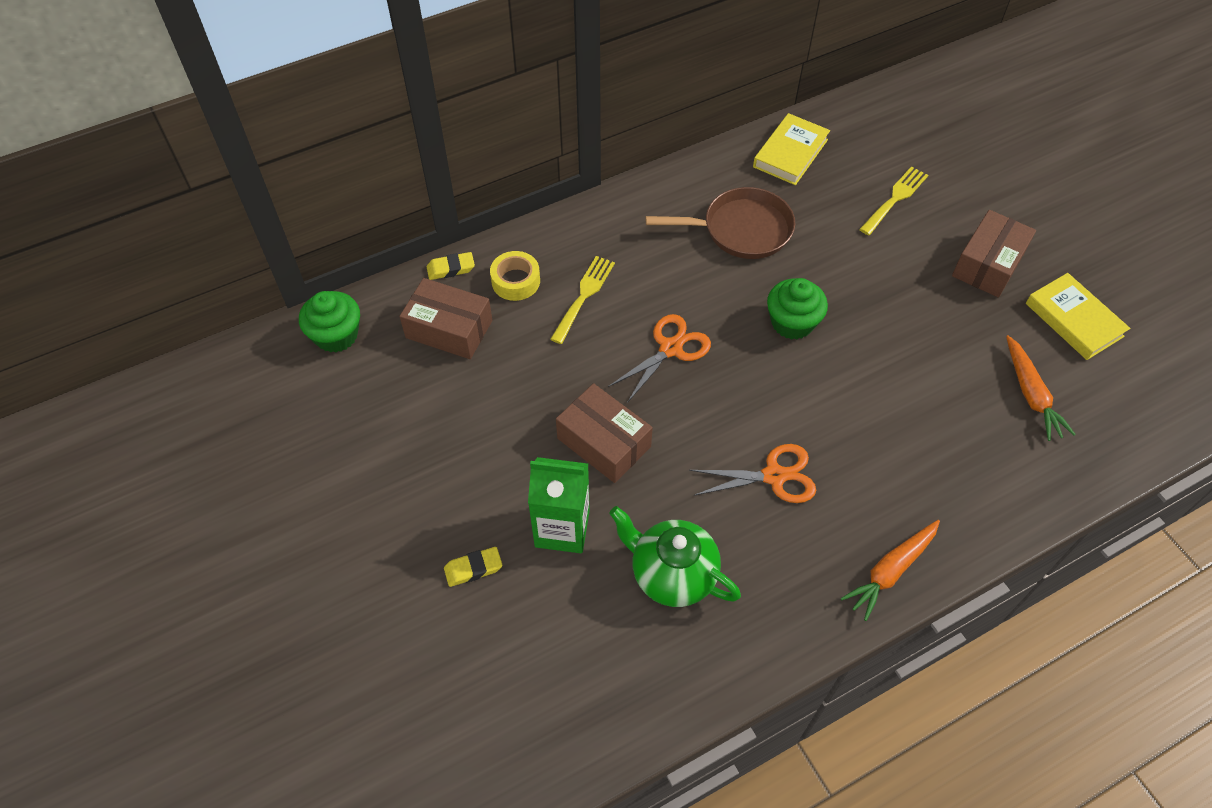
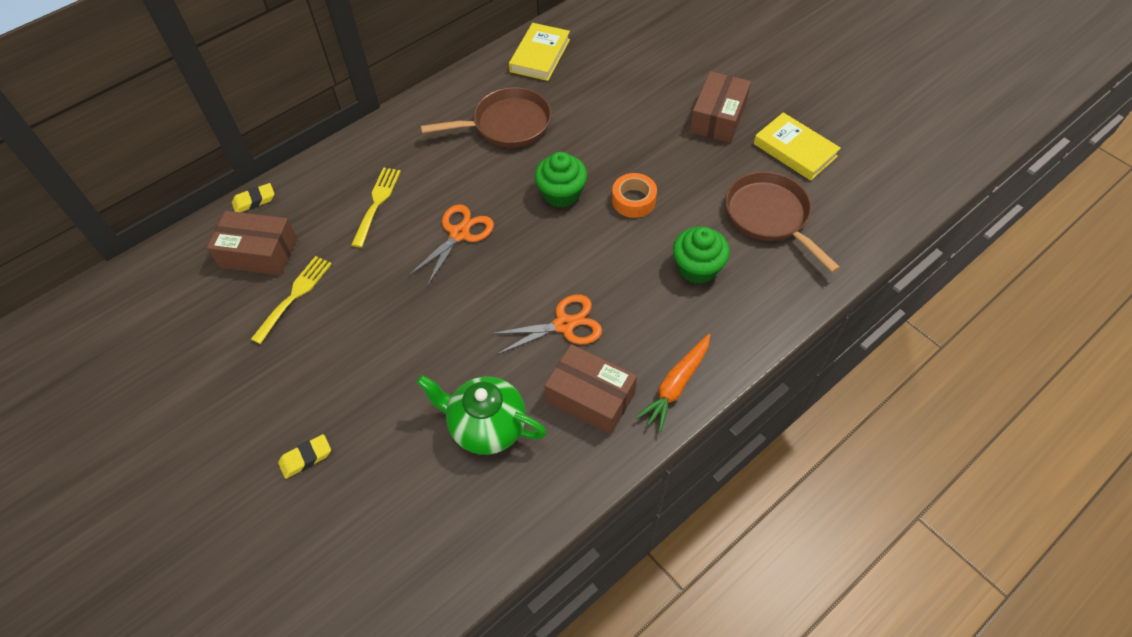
camera: 10 degrees left, 0 degrees up
(336, 335) = (155, 277): green cupcake -> green cupcake (697, 268)
(515, 281) = (314, 201): yellow tape -> none
(562, 529) = (383, 406): green carton -> none
(604, 442) = (411, 324): brown box -> brown box (590, 397)
(874, 346) = (633, 200): none -> orange tape
(895, 198) = (633, 78): yellow fork -> yellow fork (294, 295)
(1031, 394) = (770, 216): orange carrot -> brown pan

